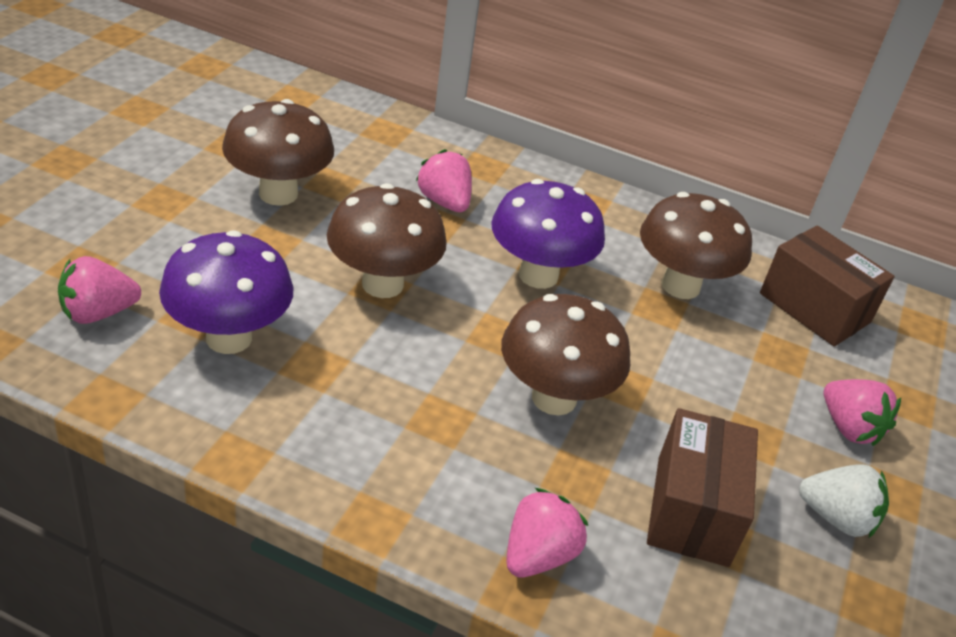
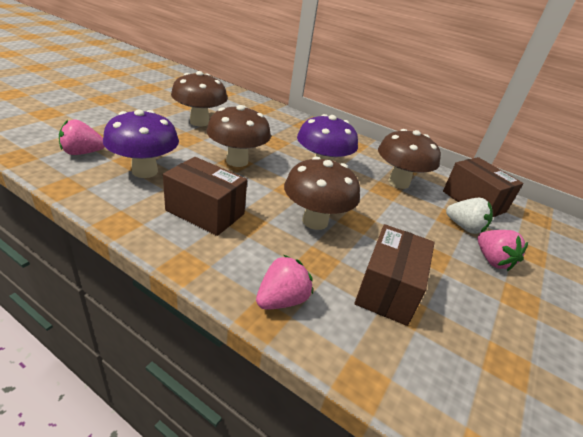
camera: 10 degrees right, 5 degrees down
(367, 410) = (205, 212): none -> brown box
(444, 202) = (281, 135): pink strawberry -> none
(836, 518) = (482, 308): white strawberry -> white strawberry (464, 227)

